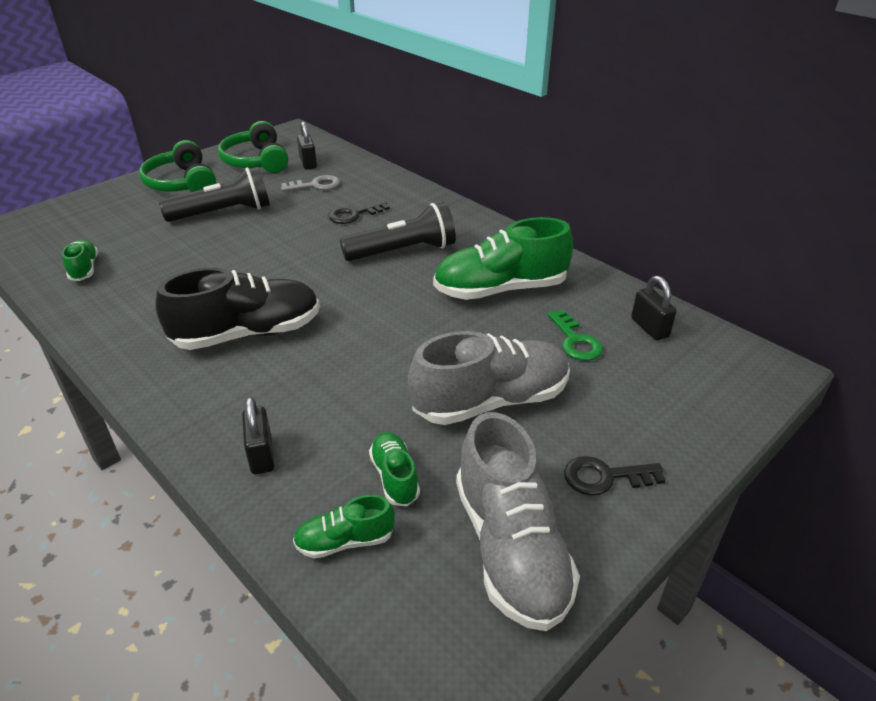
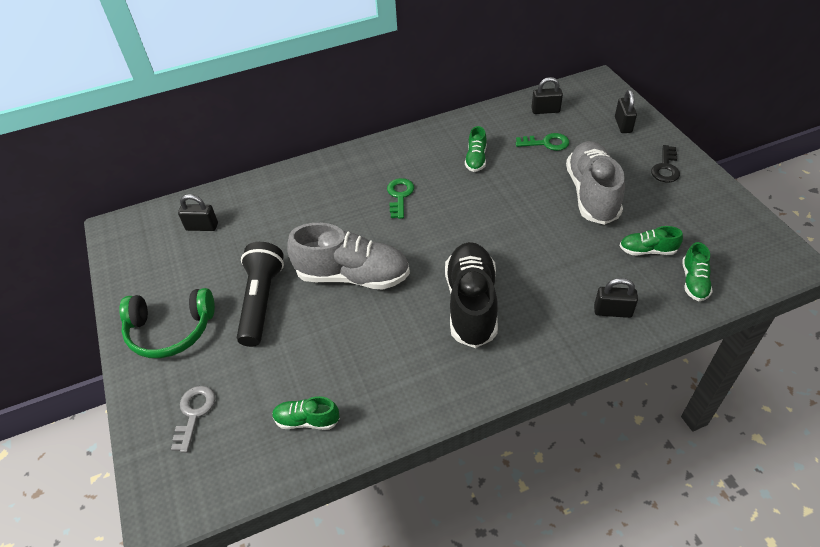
camera: 65 degrees left, 10 degrees up
(256, 161) = (165, 264): green headphones -> none
(316, 185) = (252, 228): grey key -> grey key (194, 413)
(354, 215) = (324, 213): black key -> none
(403, 251) = (399, 196): black flashlight -> green key
(500, 289) = (476, 159): green shoe -> green shoe, size x0.49
(510, 547) = (708, 216): grey shoe -> grey shoe (352, 276)
(681, 412) = (623, 125): none -> black padlock

